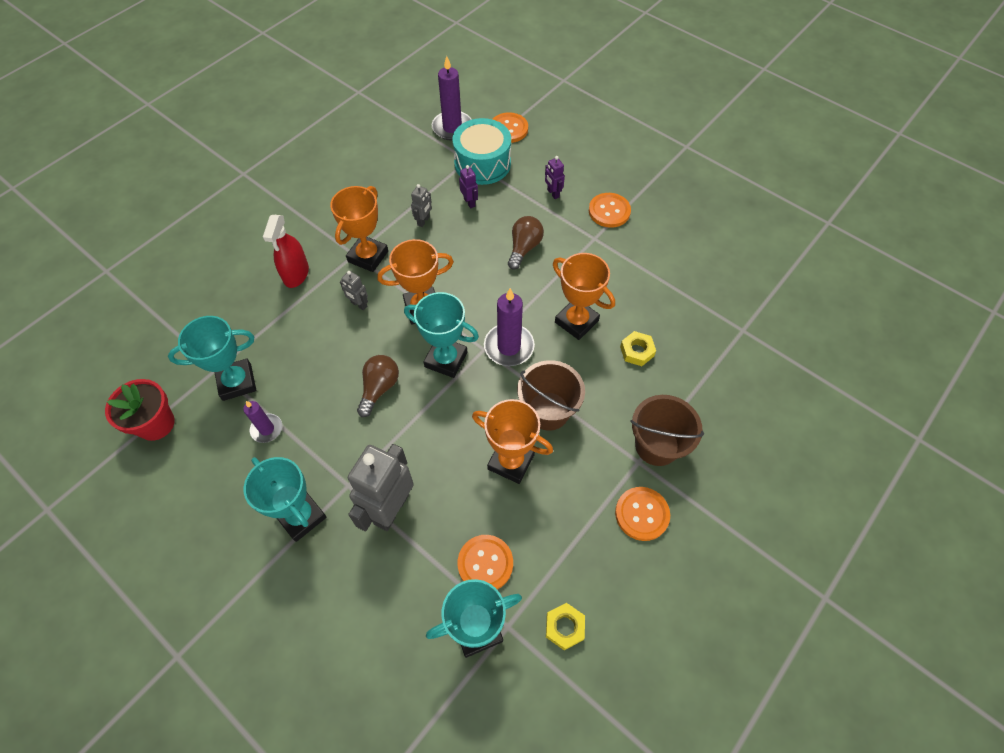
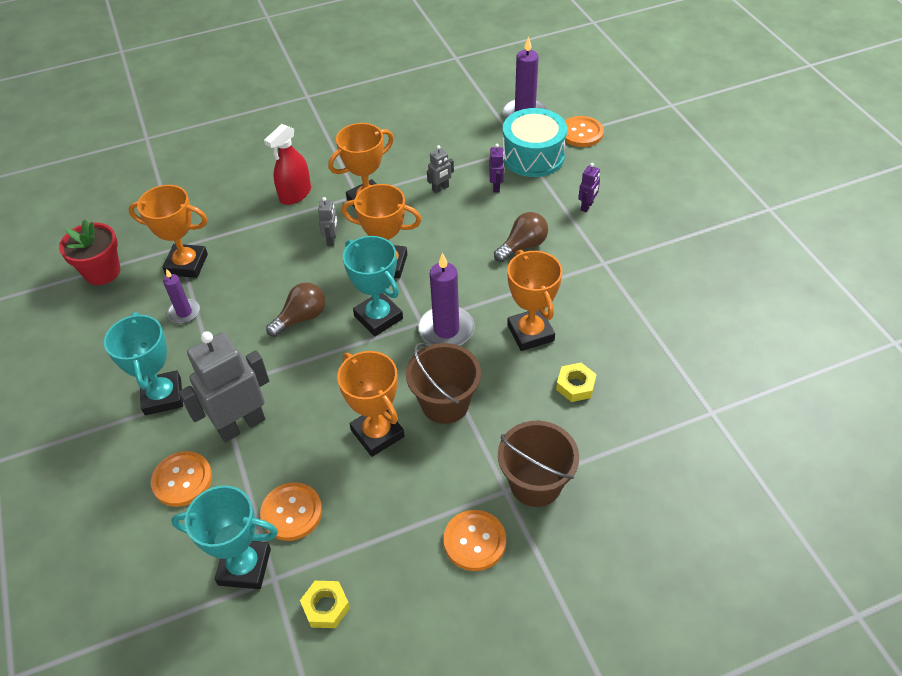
camera: 30 degrees right, 10 degrees down
(237, 382) = (187, 264): turquoise trophy -> orange trophy
(359, 304) = (332, 240): grey robot -> grey robot turned 150 degrees counterclockwise
(553, 193) = (587, 206): purple robot -> purple robot turned 150 degrees counterclockwise
(609, 211) = (636, 243): orange button -> orange button (182, 480)

